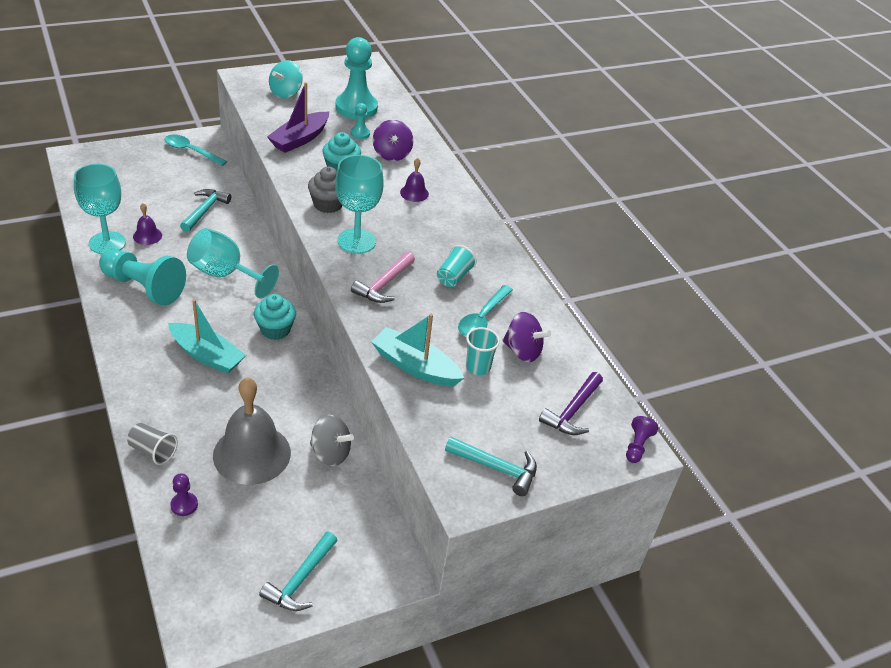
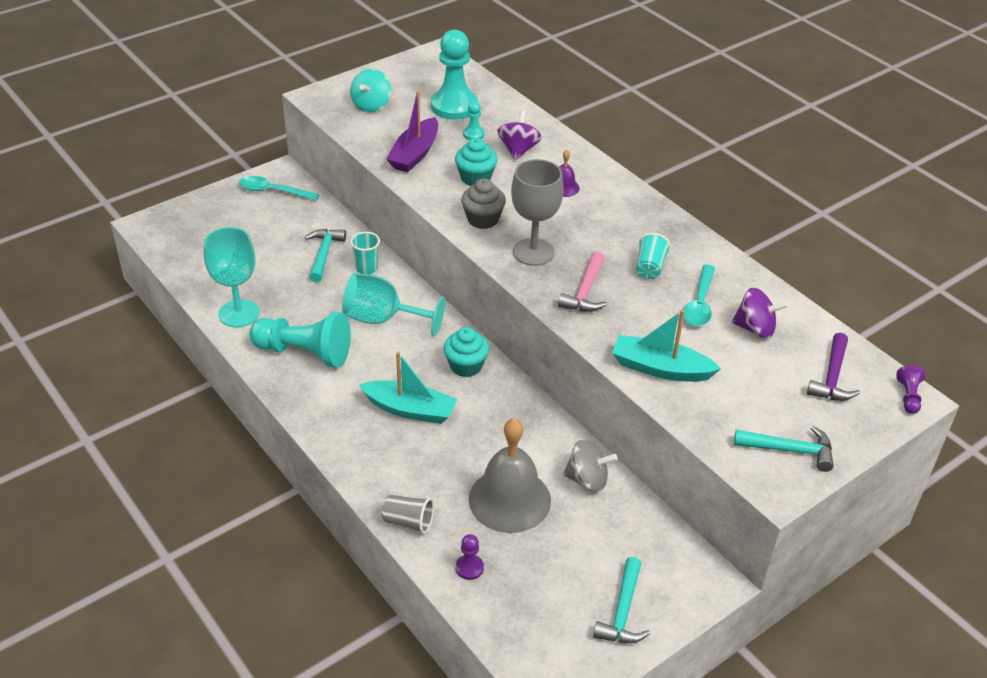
camera: 10 degrees left, 0 degrees up
(147, 236) = (277, 296): purple bell -> none
(356, 241) = (533, 252): turquoise goblet -> grey goblet
(392, 154) = (518, 150): purple spinning top -> purple spinning top turned 150 degrees counterclockwise
(478, 367) = (721, 355): turquoise cup -> turquoise cup (367, 268)

